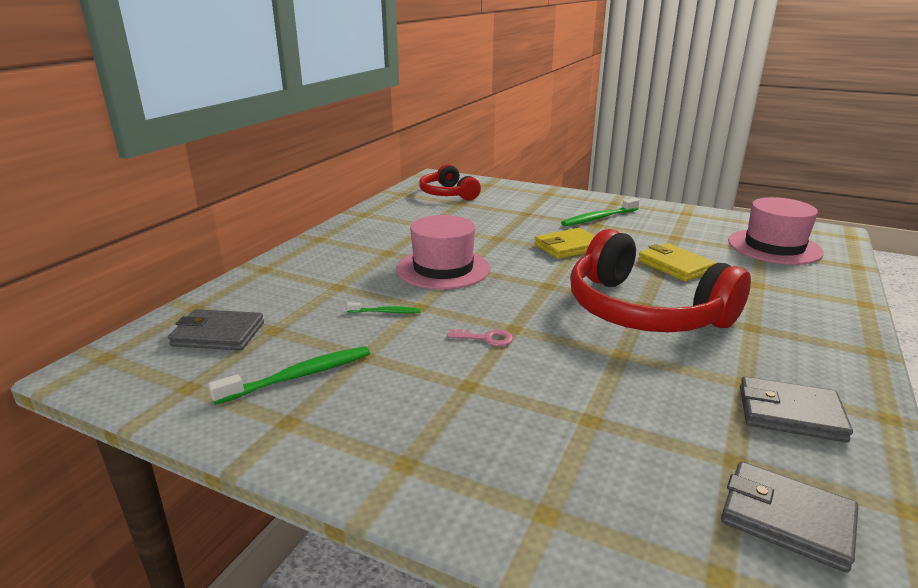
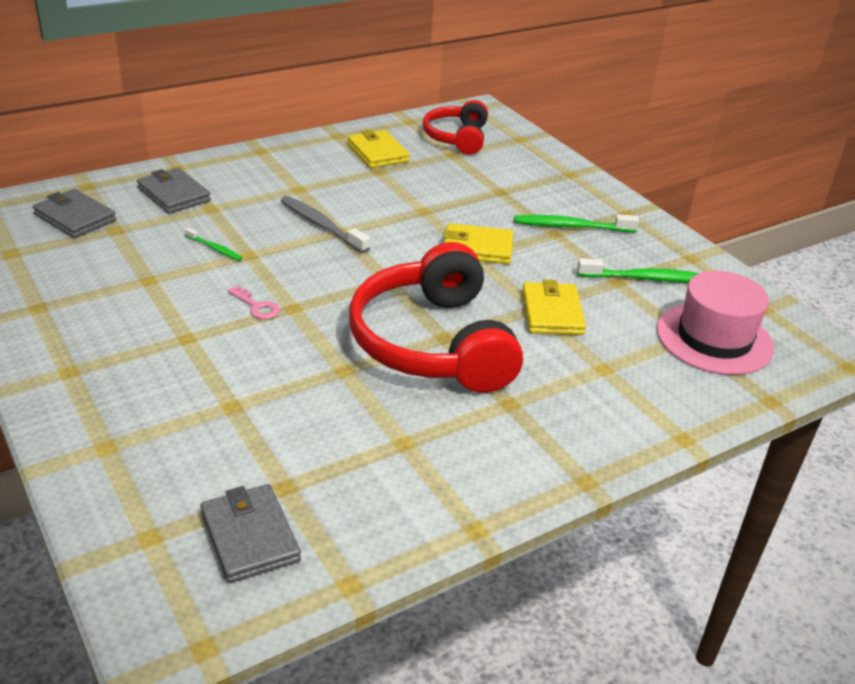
camera: 30 degrees right, 10 degrees up
(299, 376) = (85, 276): green toothbrush -> green toothbrush (645, 278)
(409, 216) = (378, 153): none -> yellow wallet
(443, 268) = (321, 225): pink hat -> grey toothbrush
(790, 413) = (394, 482): grey wallet -> grey wallet (174, 194)

